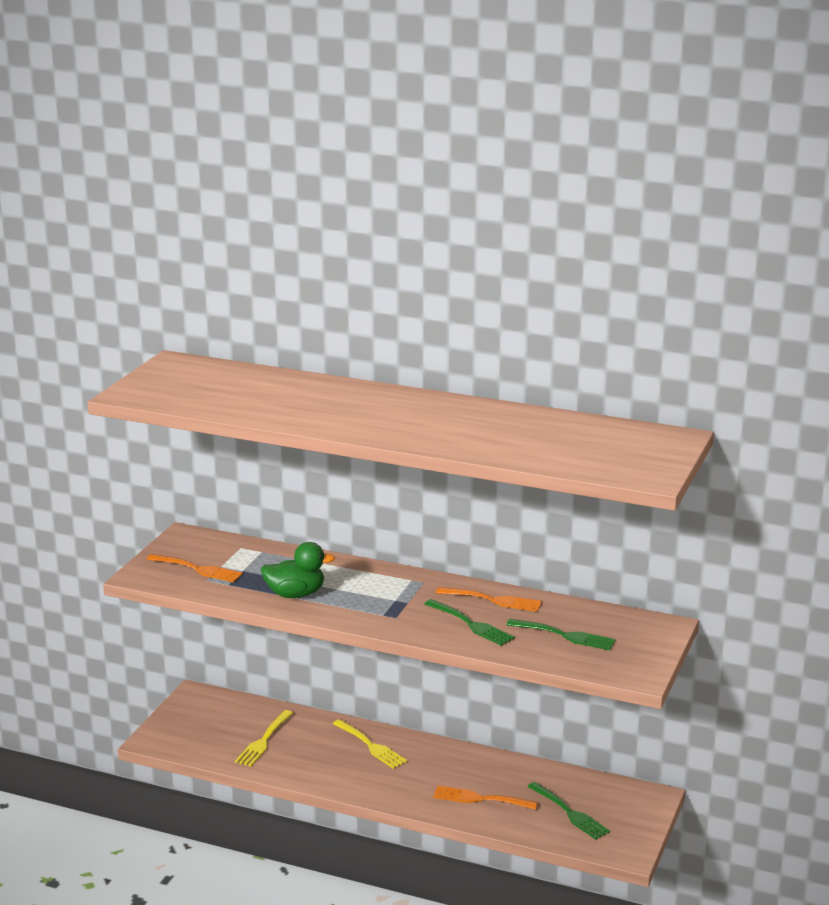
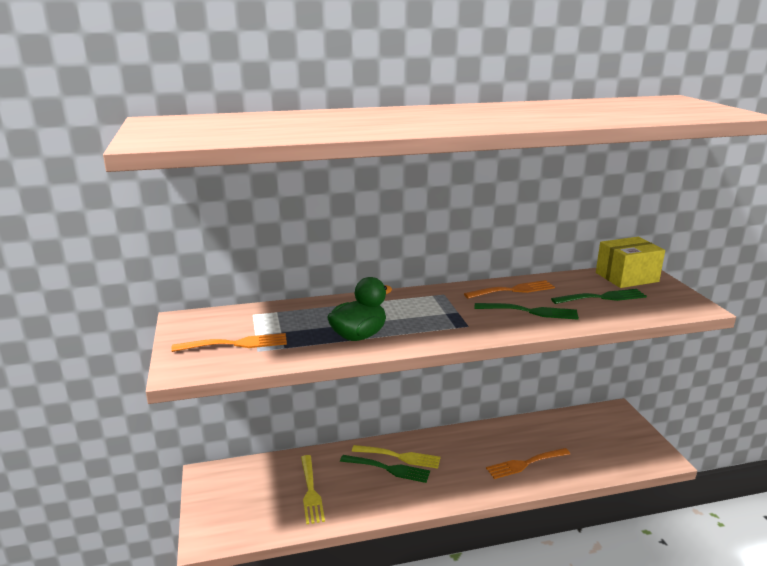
camera: 35 degrees left, 0 degrees up
(570, 813) = (591, 446): green fork -> green fork (388, 469)
(634, 625) = (626, 277): none -> yellow box

